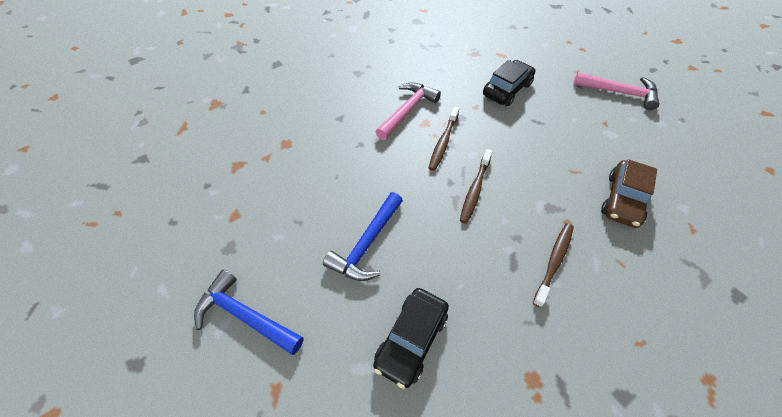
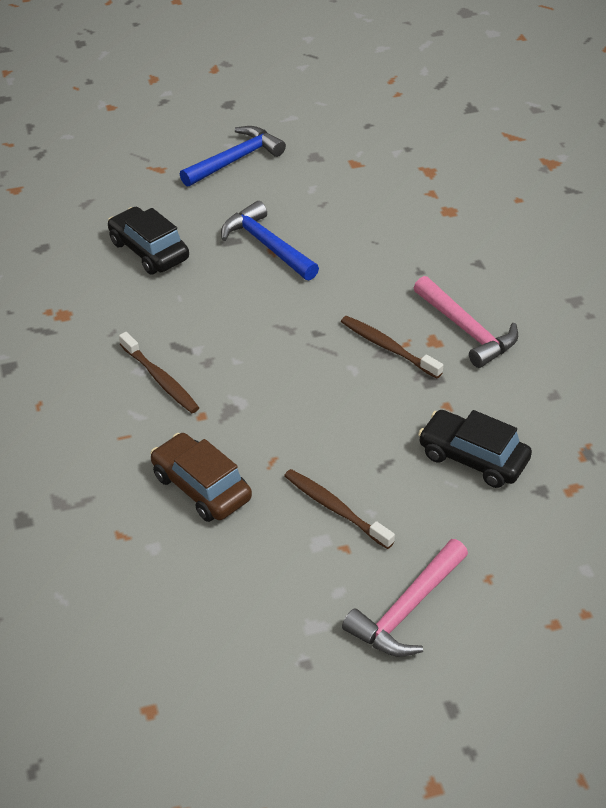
camera: 110 degrees right, 10 degrees down
(475, 190) = (293, 350): brown toothbrush -> brown toothbrush (335, 509)
(507, 89) = (473, 458): black car -> black car turned 150 degrees clockwise

